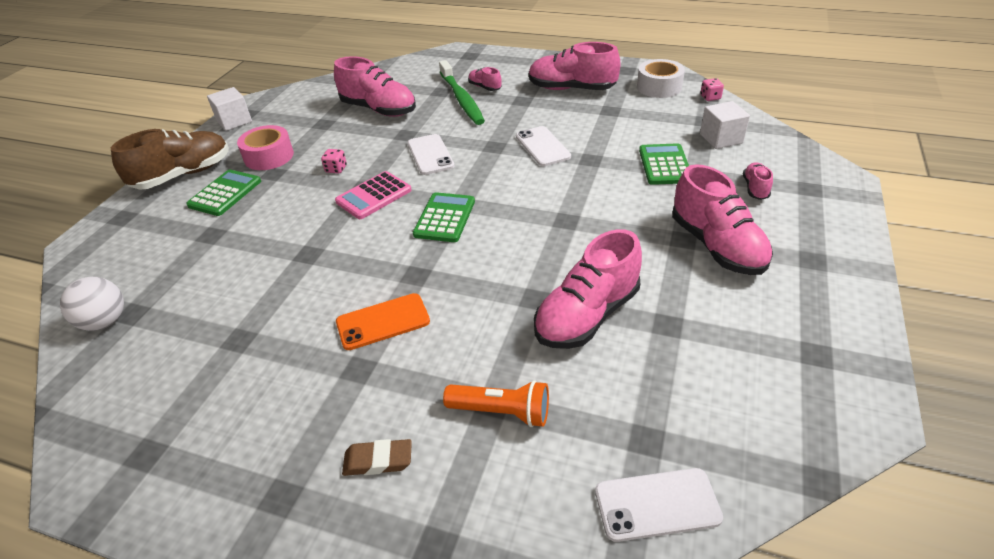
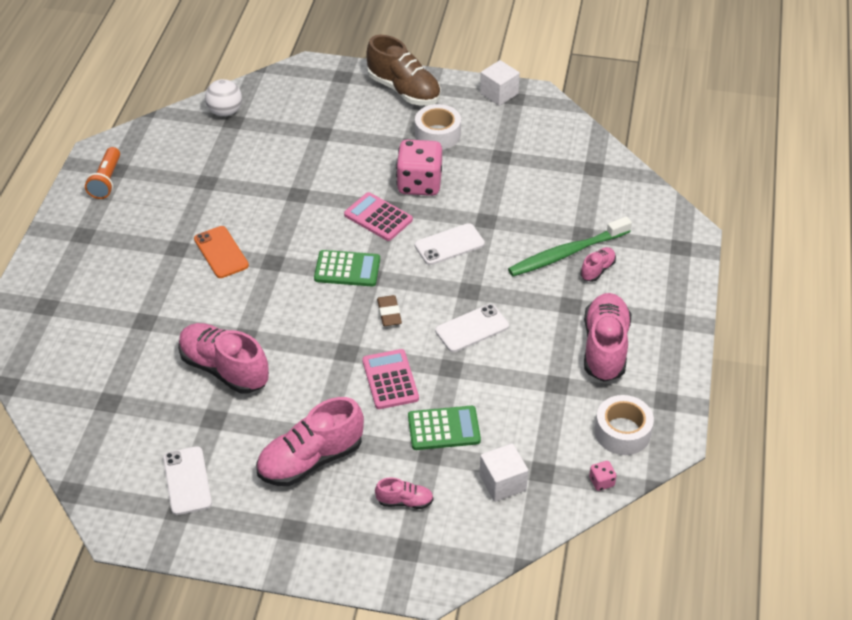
camera: 80 degrees right, 5 degrees up
(225, 193) = (377, 124): green calculator -> none
(269, 156) = (437, 134): pink tape -> white tape
(336, 169) = (419, 184): pink dice -> pink dice, size x2.42
(378, 461) = (103, 272): brown eraser -> brown eraser (389, 313)
(379, 110) = (534, 191): pink shoe -> none
(501, 412) = (136, 326): orange flashlight -> orange flashlight (106, 181)
(605, 193) = (390, 380): none -> pink calculator
(657, 504) = (61, 405): white phone -> white phone (187, 481)

